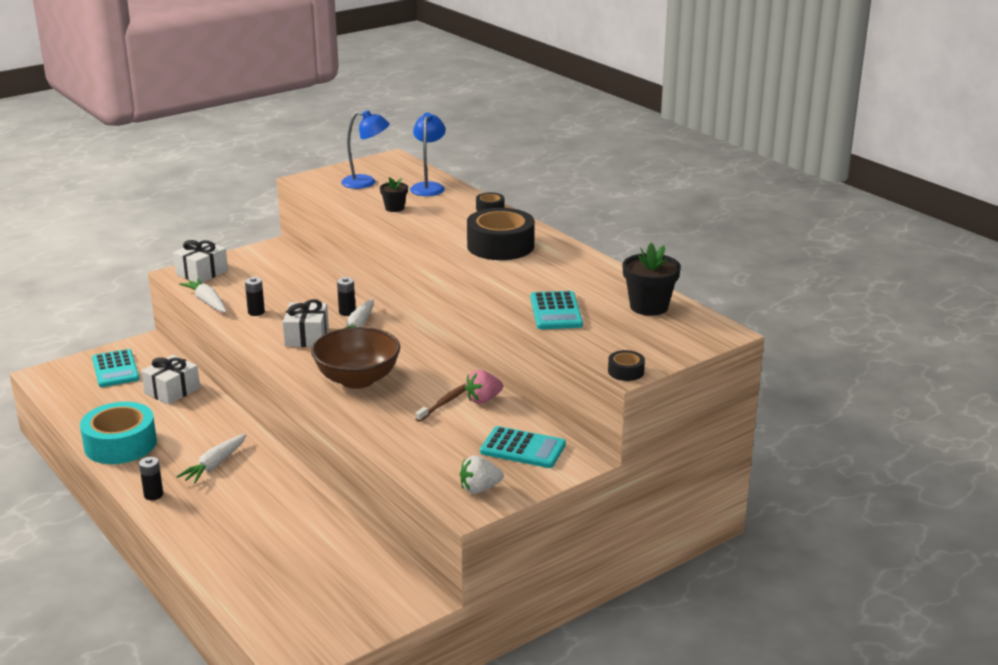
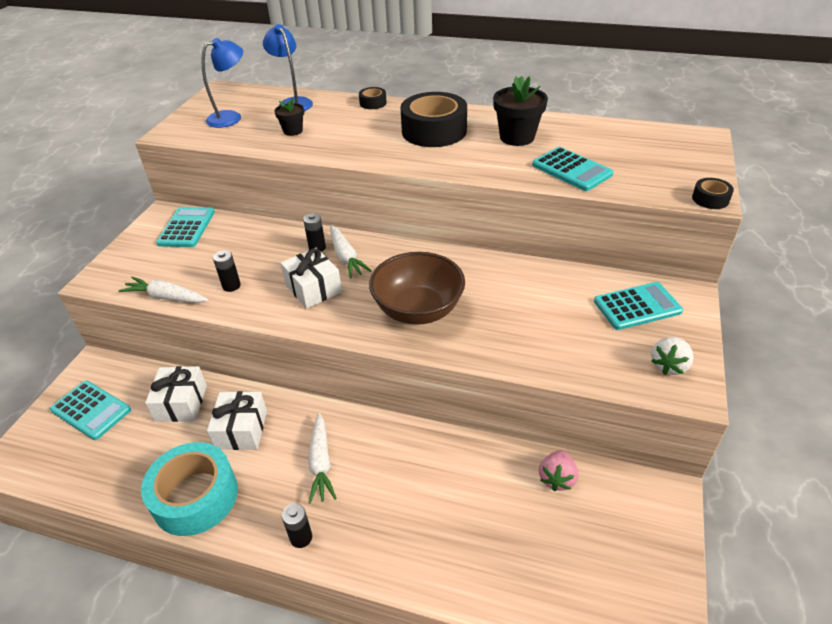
camera: 35 degrees left, 15 degrees up
(202, 273) = (121, 268): white gift -> white gift (241, 429)
(276, 263) = (186, 228): none -> turquoise calculator
(444, 403) = (519, 296): brown toothbrush -> none
(483, 400) = (542, 276): pink strawberry -> pink strawberry (557, 478)
(649, 307) = (623, 137): black flower pot -> black flower pot (517, 137)

